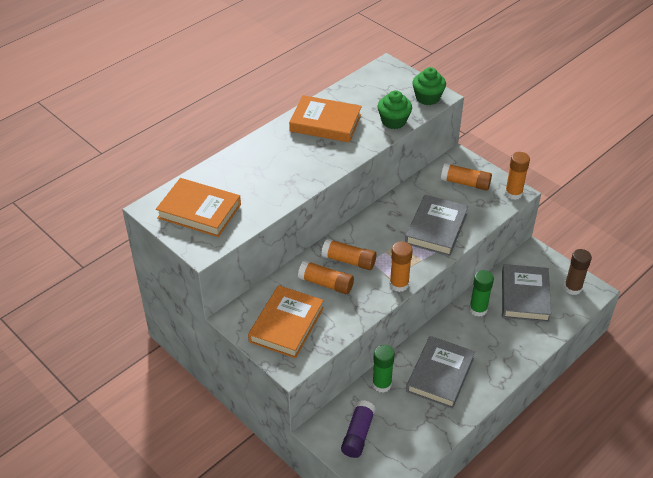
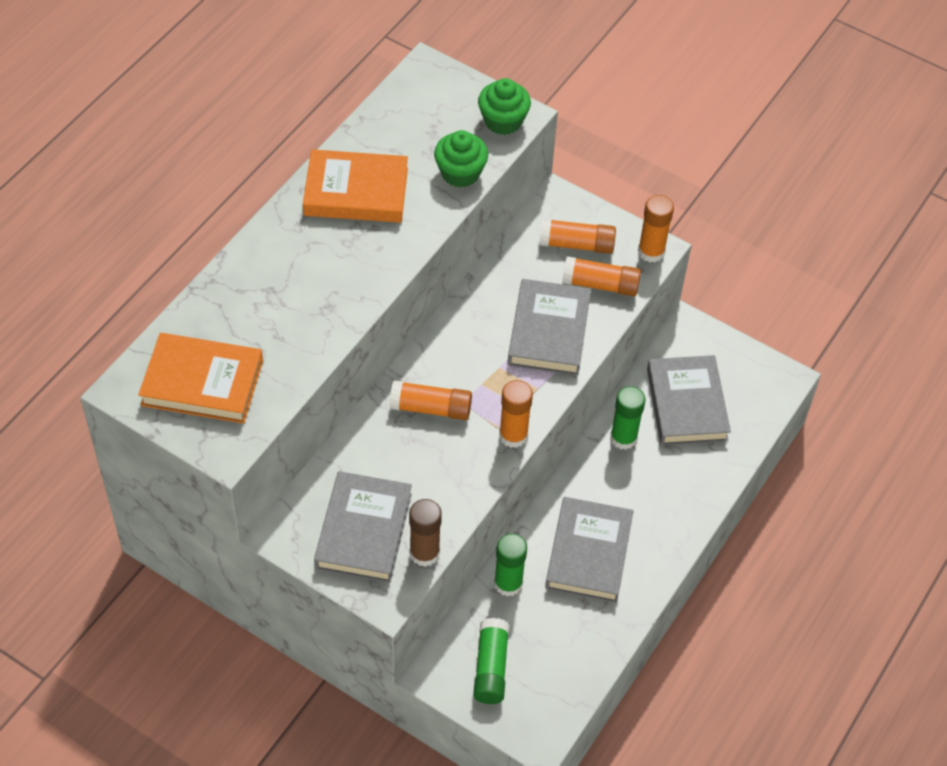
camera: 15 degrees left, 10 degrees up
(286, 325) = (363, 531): orange book -> grey book
(326, 283) = (405, 452): orange glue stick -> orange glue stick (600, 284)
(358, 434) = (490, 667): purple glue stick -> green glue stick
(572, 288) = (753, 379): brown glue stick -> brown glue stick (424, 553)

